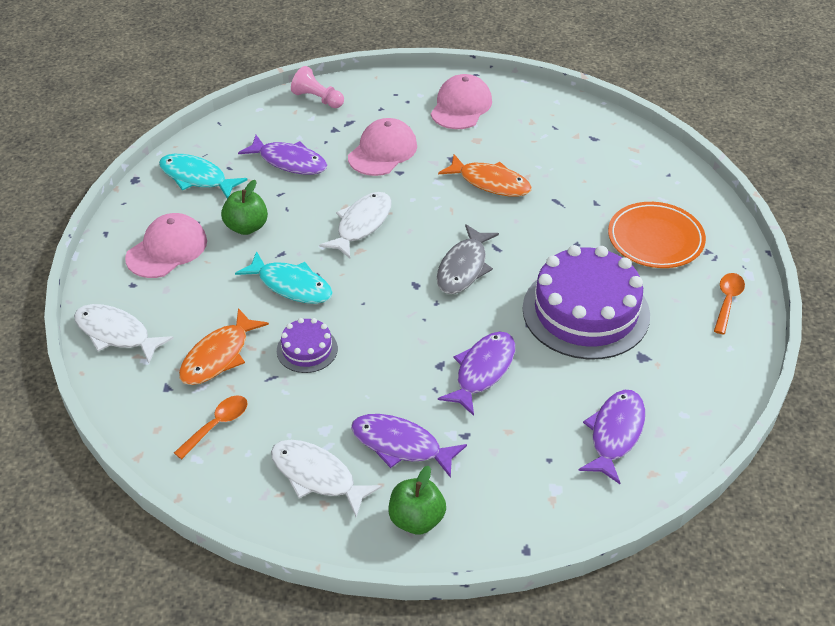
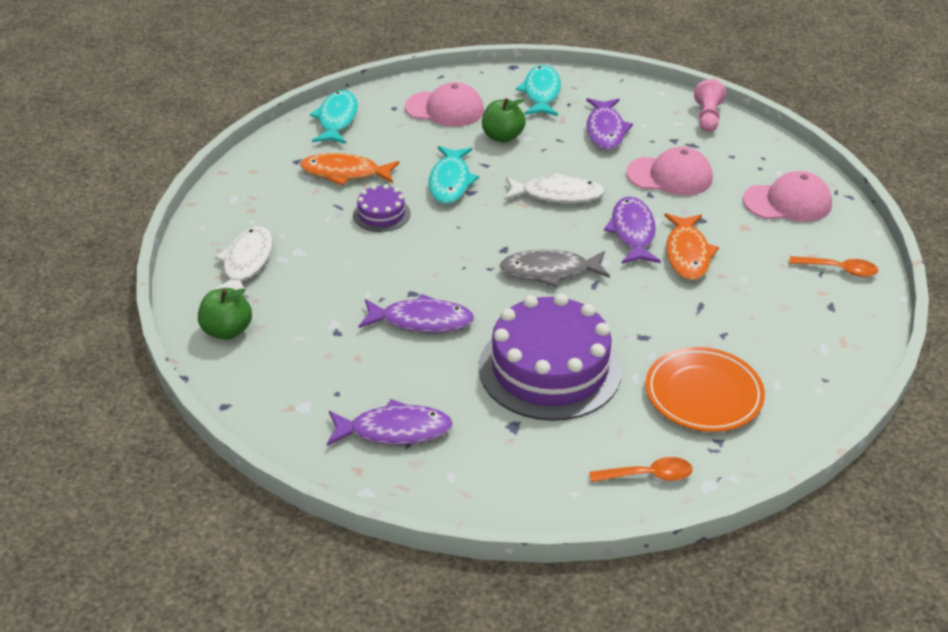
camera: 65 degrees right, 5 degrees down
(116, 334) = (337, 119): white fish -> turquoise fish
(217, 425) = (272, 197): orange spoon -> orange spoon (839, 269)
(401, 445) = (304, 298): purple fish -> purple fish (632, 232)

